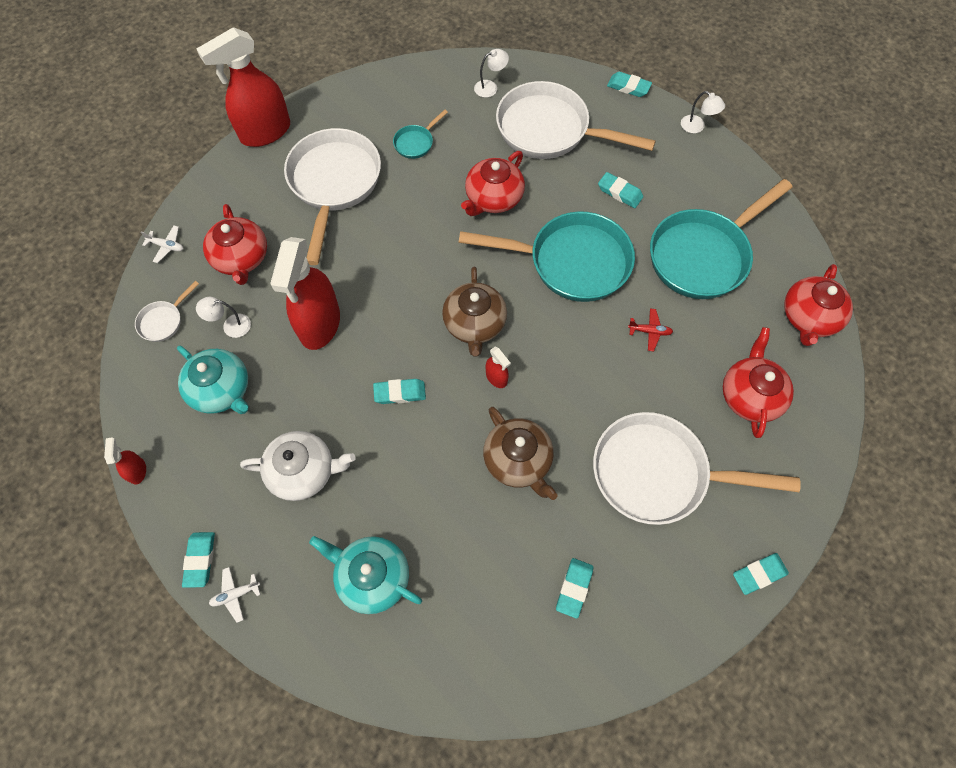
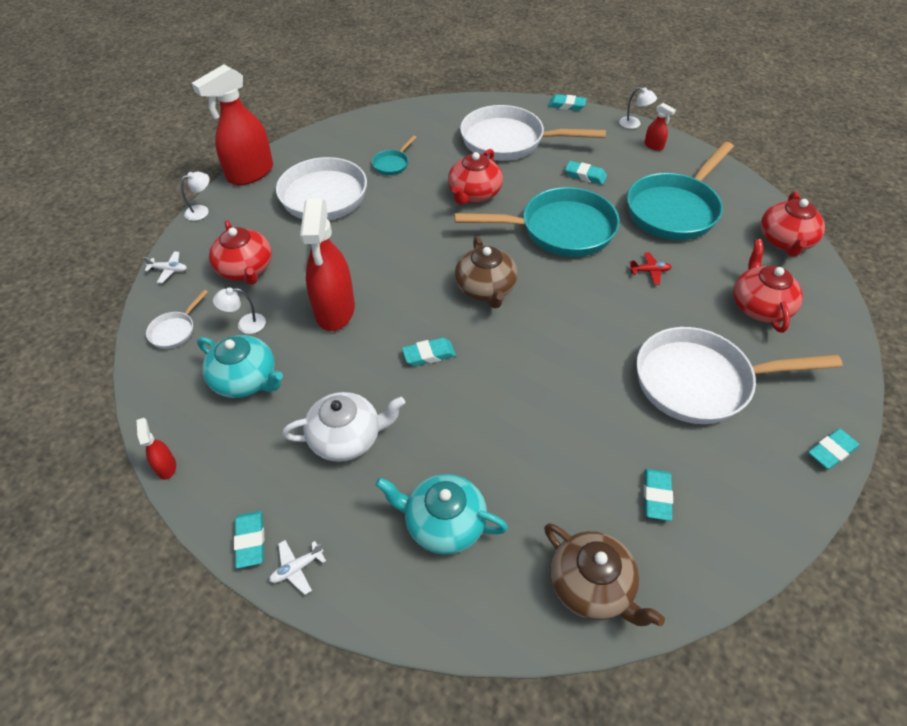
camera: 10 degrees left, 15 degrees down
(490, 87) = (448, 119): white lamp -> white lamp (202, 211)
(496, 378) = (519, 328): red spray bottle -> red spray bottle (654, 146)
(518, 460) = (562, 393): brown teapot -> brown teapot (592, 586)

